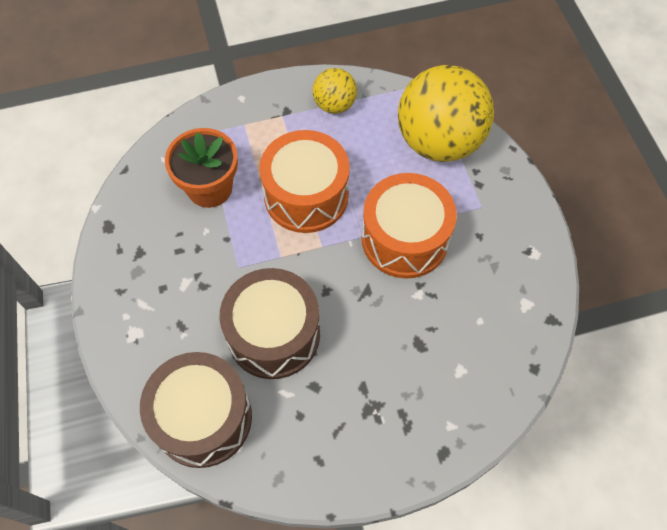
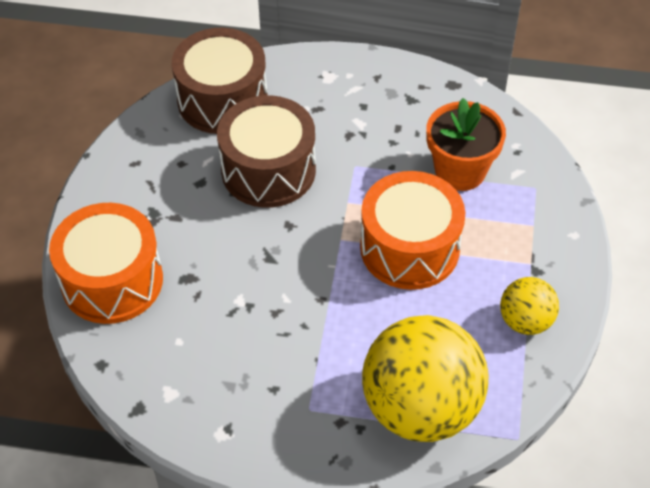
camera: 115 degrees right, 10 degrees down
(404, 239) = (309, 315): orange drum -> orange drum (112, 280)

